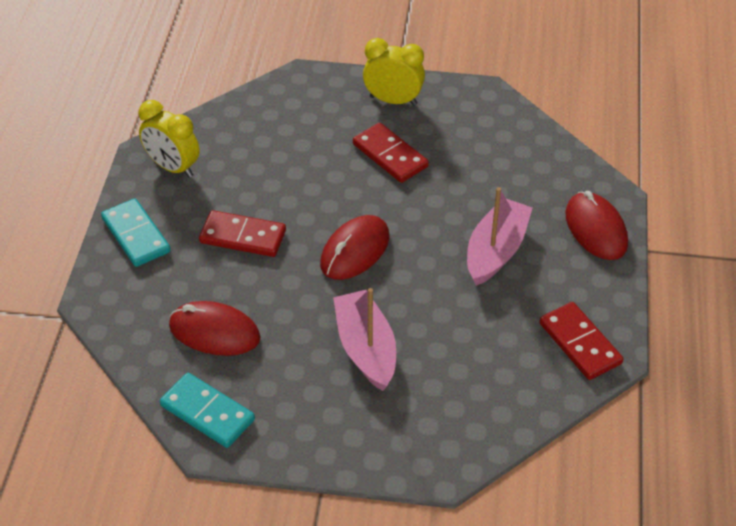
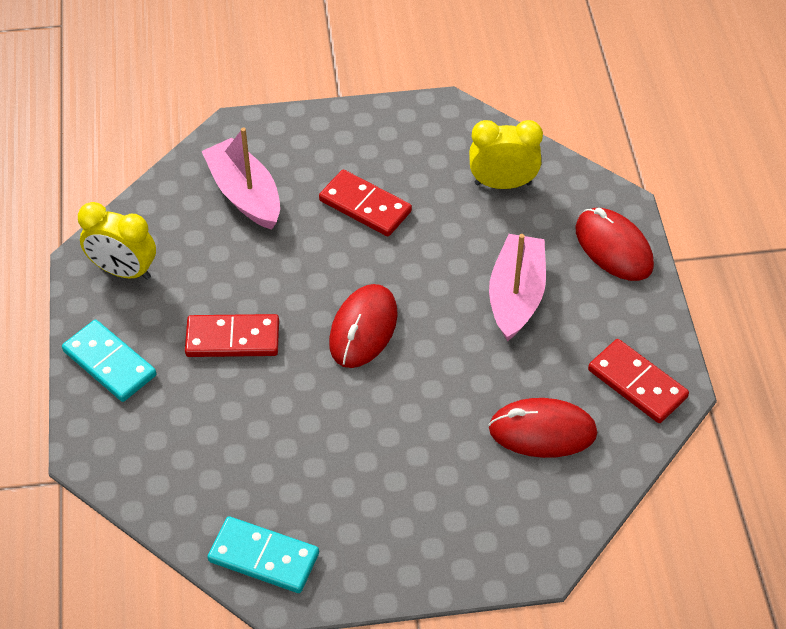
camera: 15 degrees left, 5 degrees up
(214, 332) = (239, 460): red mouse -> red mouse (542, 431)
(366, 349) = (413, 442): pink boat -> pink boat (245, 194)
(393, 100) = (347, 138): yellow clock -> yellow clock (502, 184)

